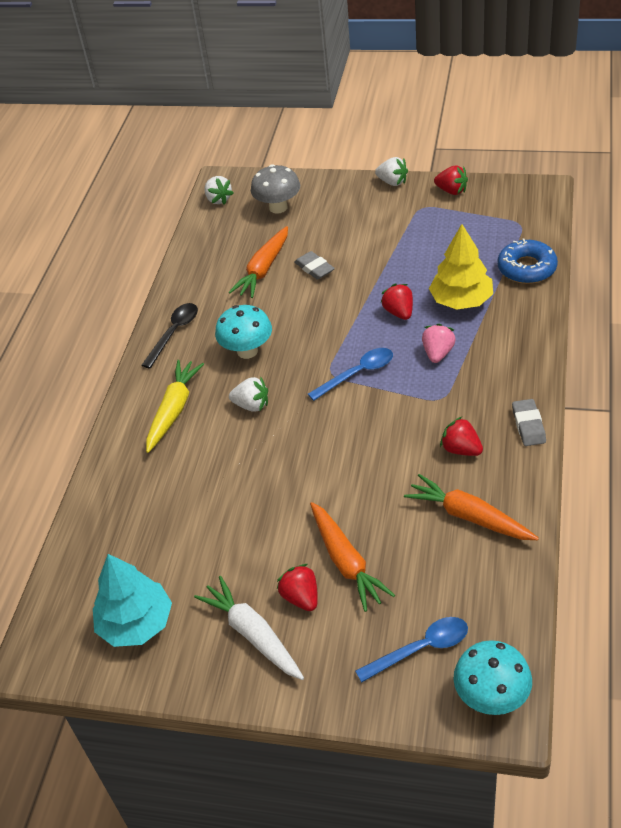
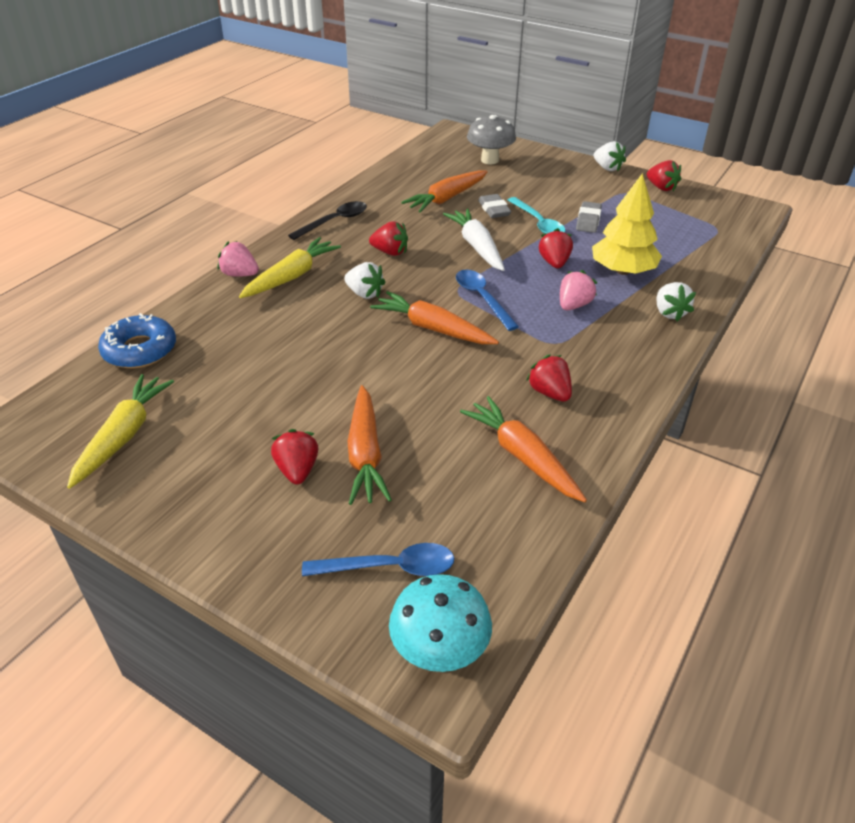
camera: 15 degrees right, 5 degrees down
(124, 425) = (240, 274): none -> pink strawberry
(136, 623) = (123, 436): turquoise tree -> yellow carrot
(218, 199) = (441, 142): white strawberry -> white strawberry (669, 313)
(247, 351) = (390, 252): turquoise mushroom -> red strawberry
(252, 634) = (225, 486): white carrot -> white carrot (476, 246)
(332, 421) = (432, 328): none -> orange carrot
(357, 374) = (482, 299): blue spoon -> blue spoon turned 105 degrees counterclockwise
(362, 271) = (538, 223): none -> turquoise spoon
(526, 268) = (706, 263): blue donut -> blue donut (140, 350)
(528, 425) = (635, 394): grey eraser -> grey eraser (588, 220)

